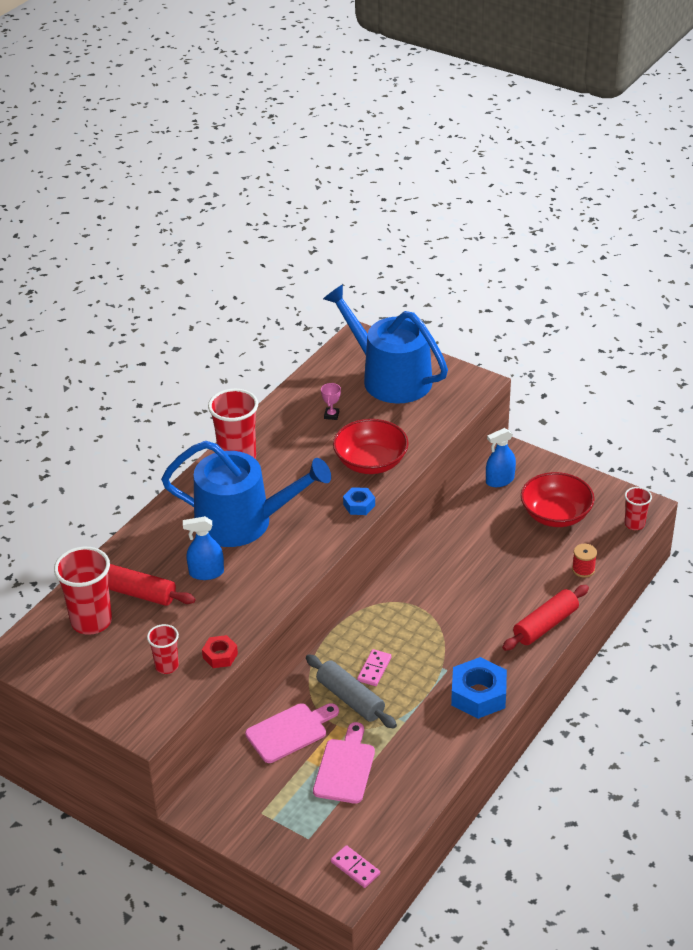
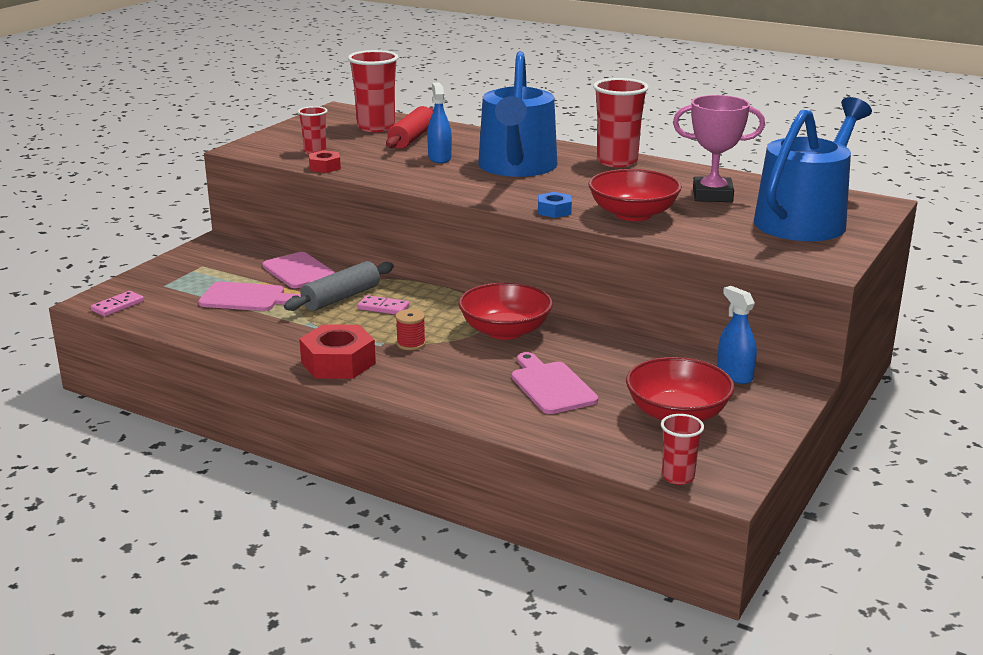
camera: 85 degrees right, 15 degrees down
(331, 415) = (712, 195): pink trophy -> pink trophy, size x2.31
(424, 594) = (505, 331): none -> red bowl
(478, 695) = (338, 363): blue nut -> red nut
(516, 573) = (551, 386): none -> pink cutting board
(545, 625) = (455, 404): red rolling pin -> none
(583, 569) = (567, 433): red spool -> red spool (411, 344)

